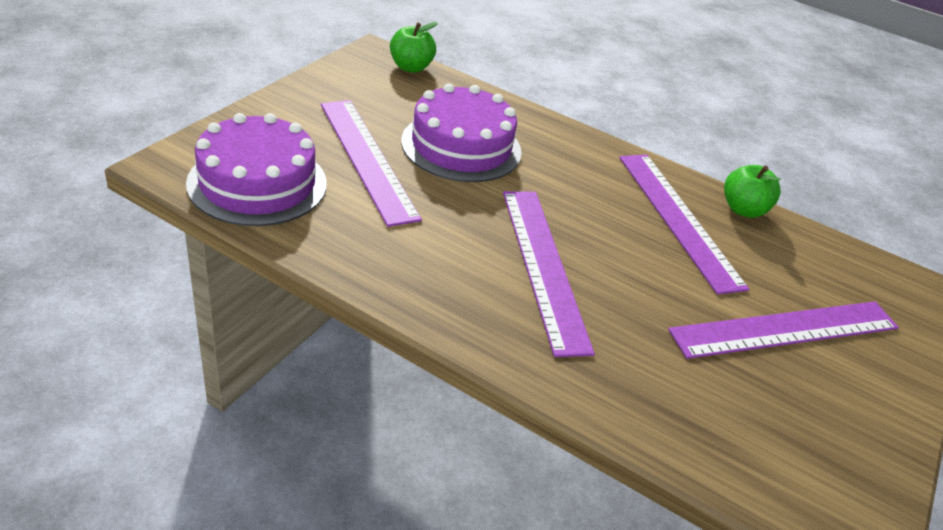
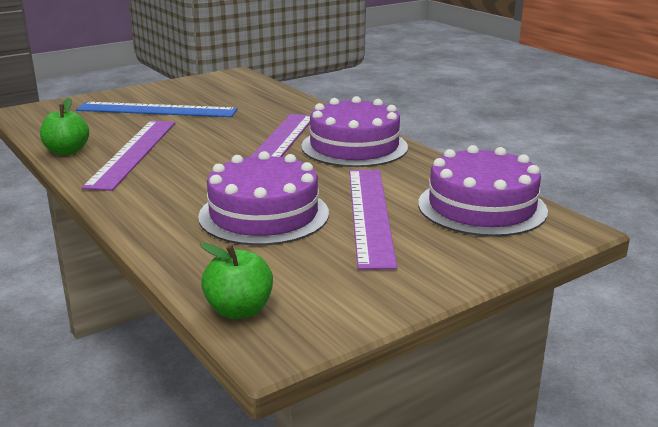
camera: 150 degrees left, 15 degrees down
(445, 278) = (354, 146): none -> purple cake
(786, 329) = (157, 110): purple ruler -> blue ruler

